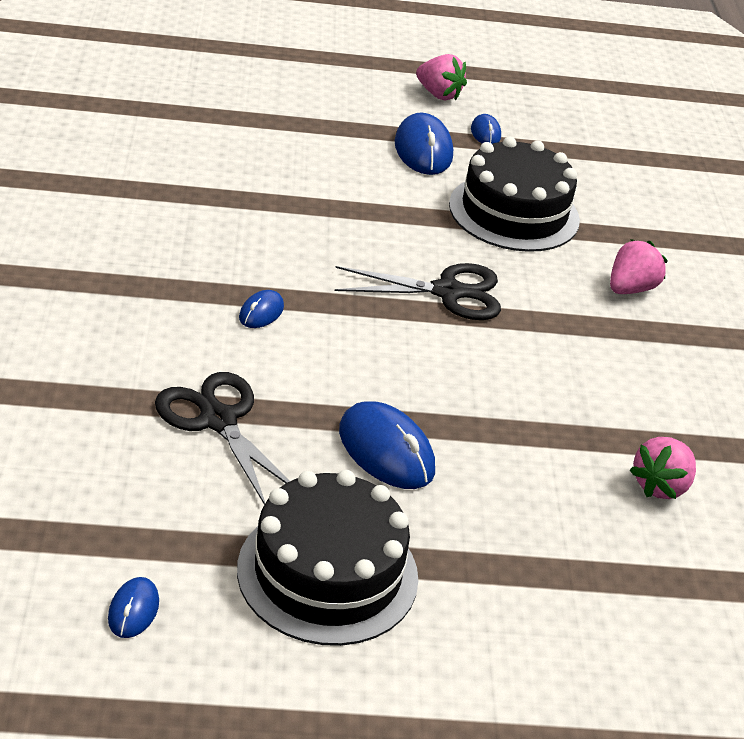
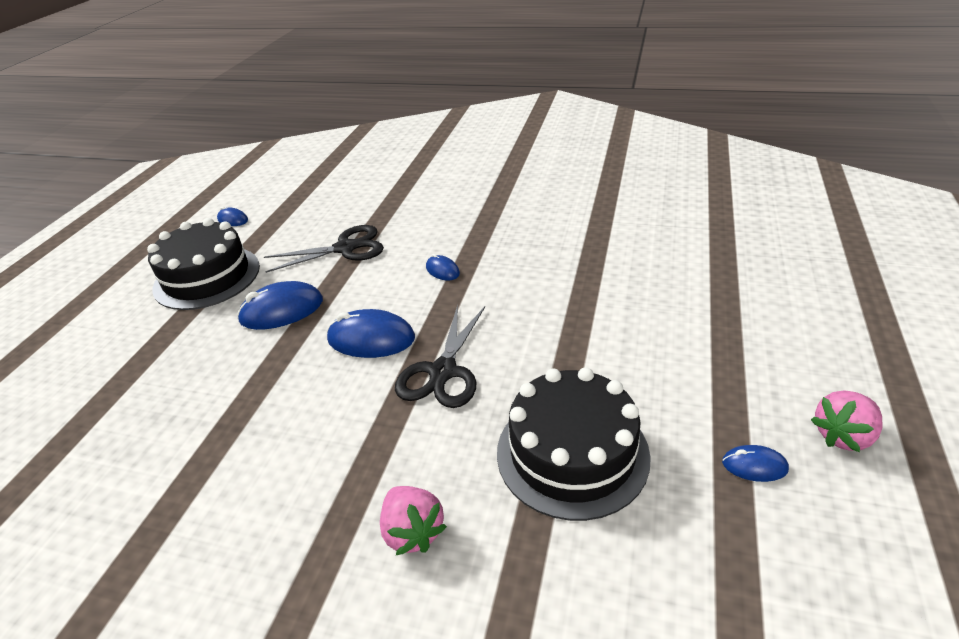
camera: 115 degrees right, 0 degrees up
(423, 150) = (695, 397): blue mouse -> blue mouse (371, 339)
(660, 486) = (149, 460): pink strawberry -> none

